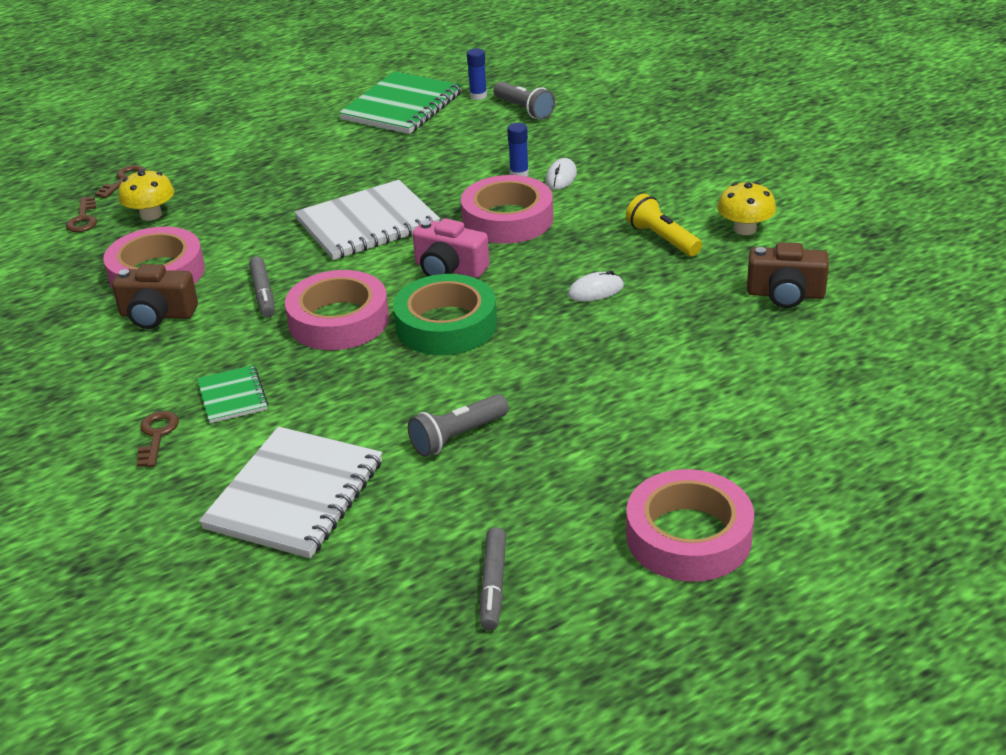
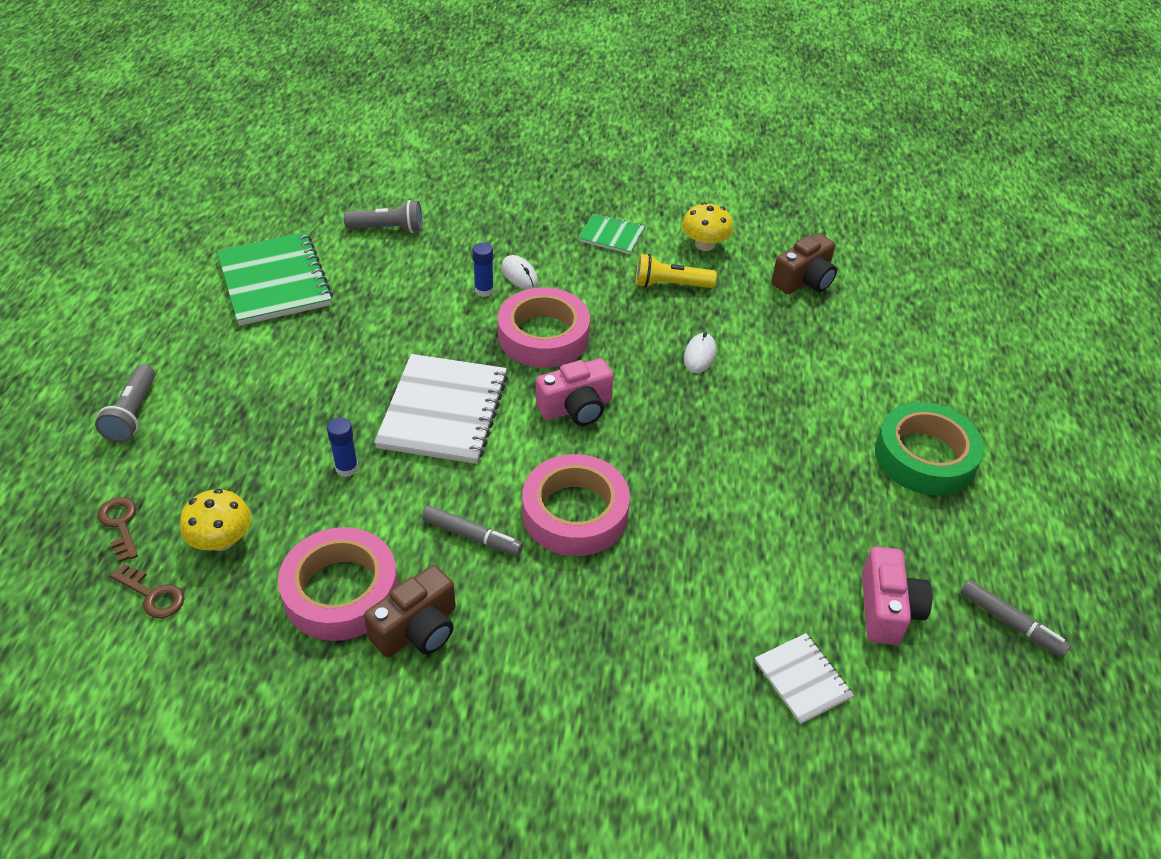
camera: 55 degrees left, 10 degrees up
(157, 435) = (623, 731): brown key -> none
(232, 396) = (616, 644): green notebook -> green notebook (611, 235)
(295, 495) = (802, 679): white notebook -> white notebook, size x0.52
(423, 508) = (887, 609): none -> pink camera
(446, 325) = (655, 456): green tape -> green tape (924, 457)
(457, 437) = (813, 538): grey flashlight -> grey flashlight (133, 414)
(478, 96) = (326, 235): blue glue stick -> blue glue stick (347, 468)
(688, 536) = (1031, 492): pink tape -> none

